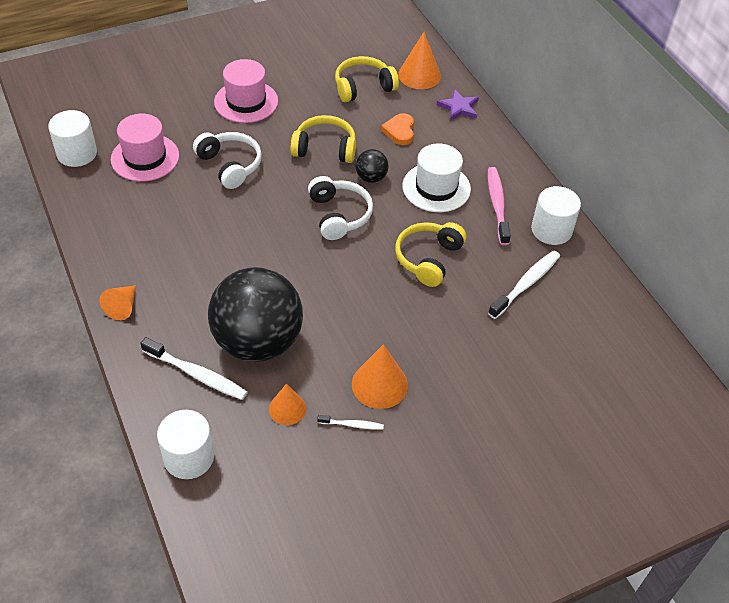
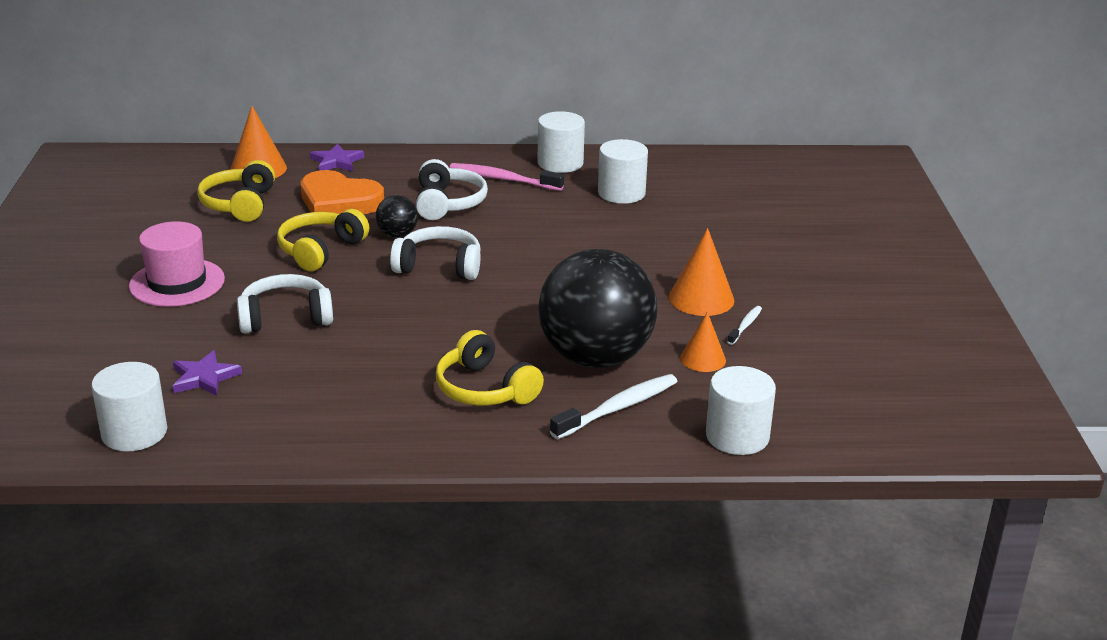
camera: 65 degrees left, 20 degrees down
(122, 306) = (470, 443): orange cone -> none
(145, 157) = (204, 377): pink hat -> purple star
(399, 131) = (339, 201): orange heart -> orange heart, size x1.76
(428, 259) = (548, 232): yellow headphones -> yellow headphones (484, 389)
(436, 187) = (448, 203): white hat -> white headphones
(526, 284) = (621, 193): white toothbrush -> white cylinder

